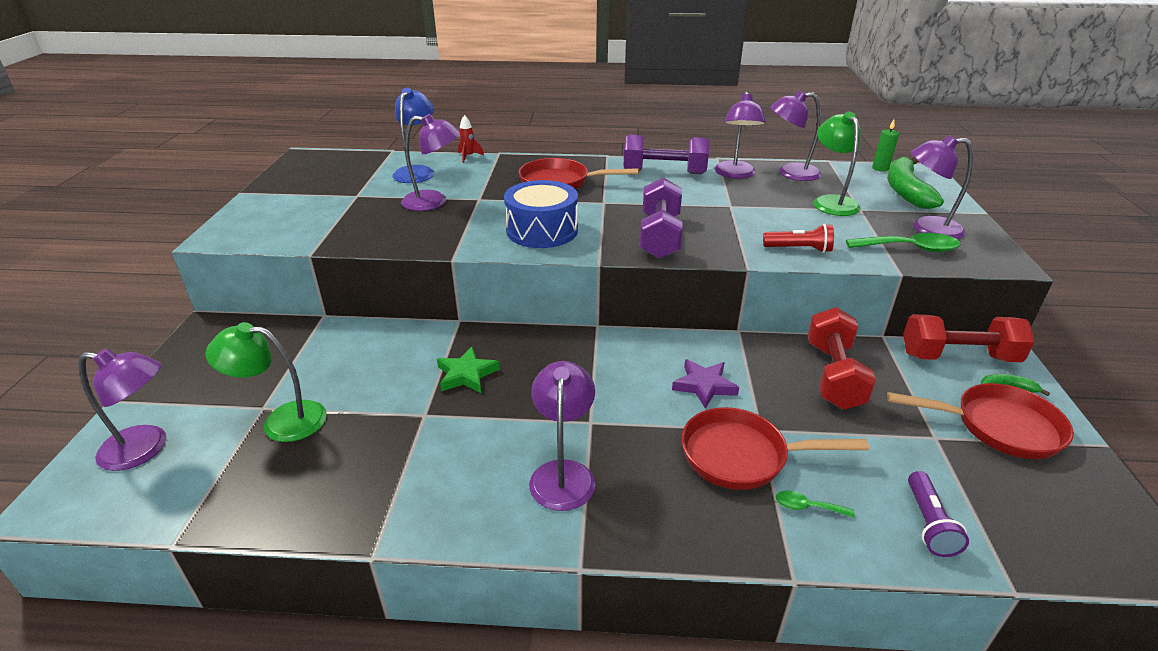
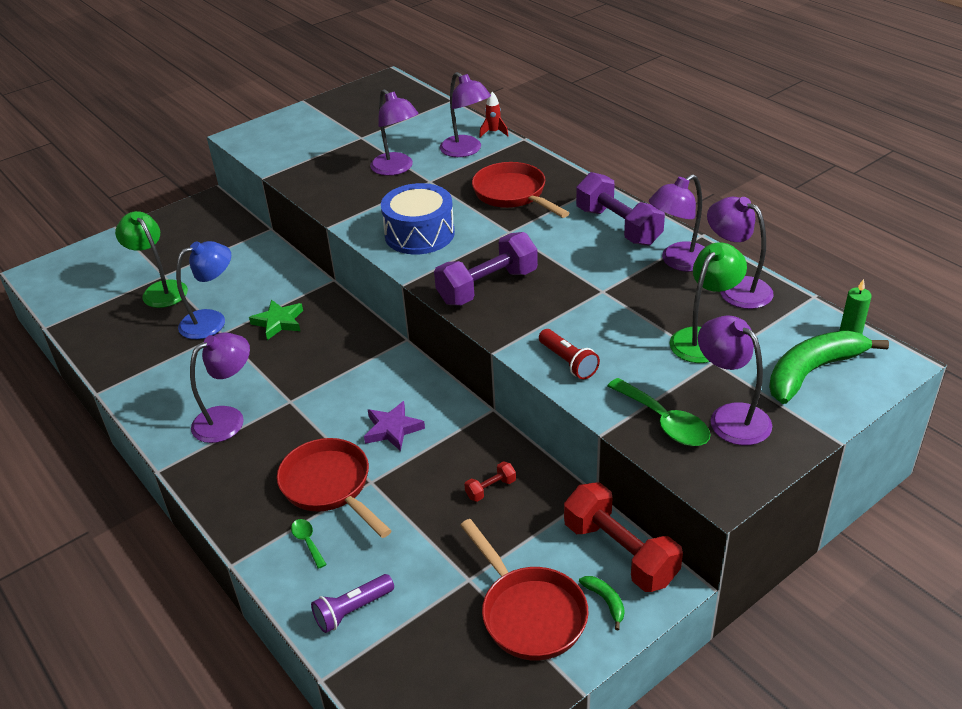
camera: 50 degrees right, 5 degrees up
(146, 449) = (94, 267): purple lamp -> purple lamp (466, 150)
(417, 171) = (433, 131): blue lamp -> blue lamp (212, 321)
(833, 375) = (490, 489): red dumbbell -> red dumbbell, size x0.44

